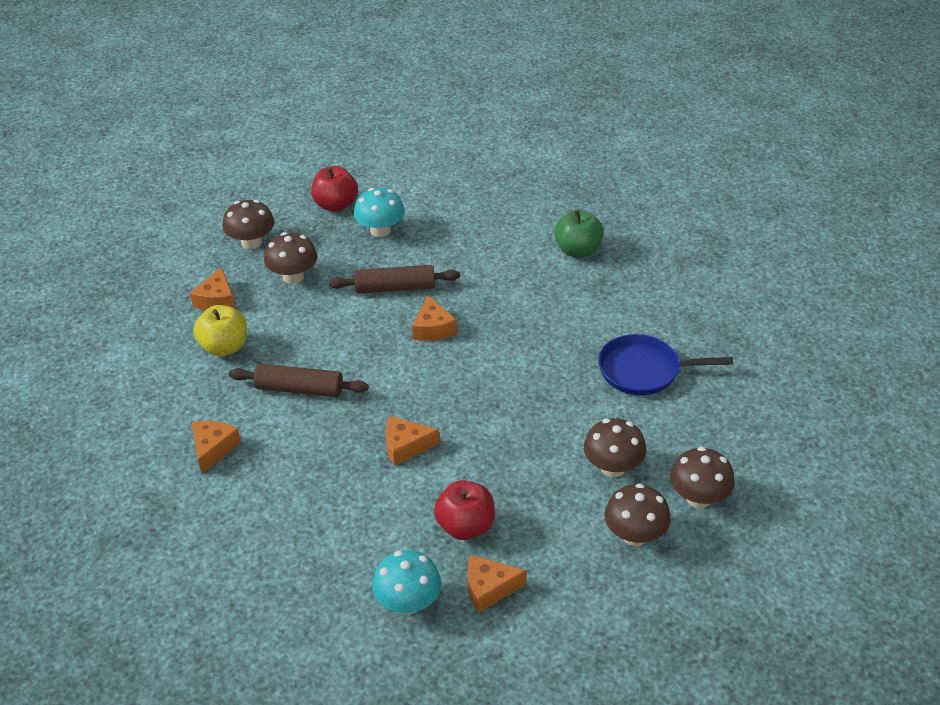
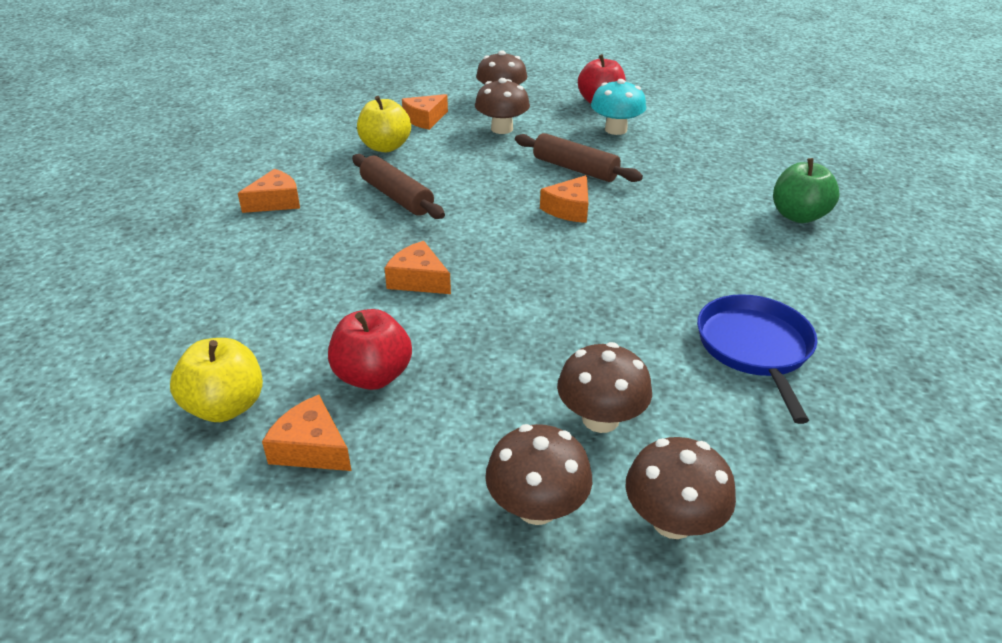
camera: 40 degrees right, 5 degrees down
(408, 603) = (226, 406): turquoise mushroom -> yellow apple
(643, 370) = (754, 348): blue pan -> blue pan turned 45 degrees clockwise

